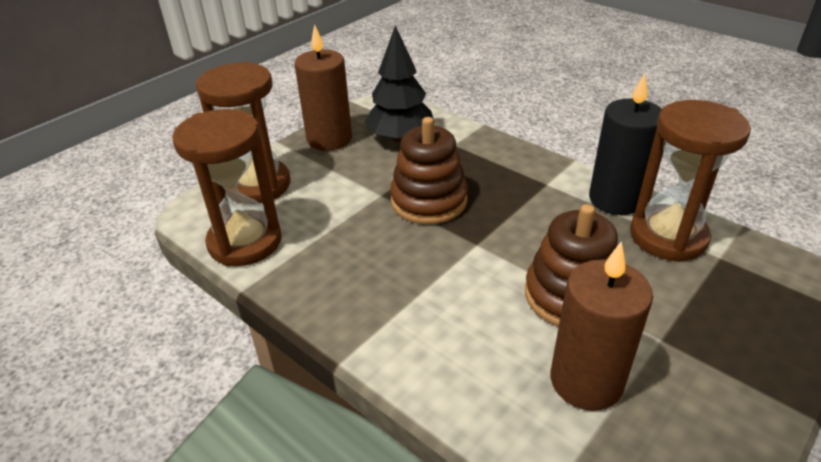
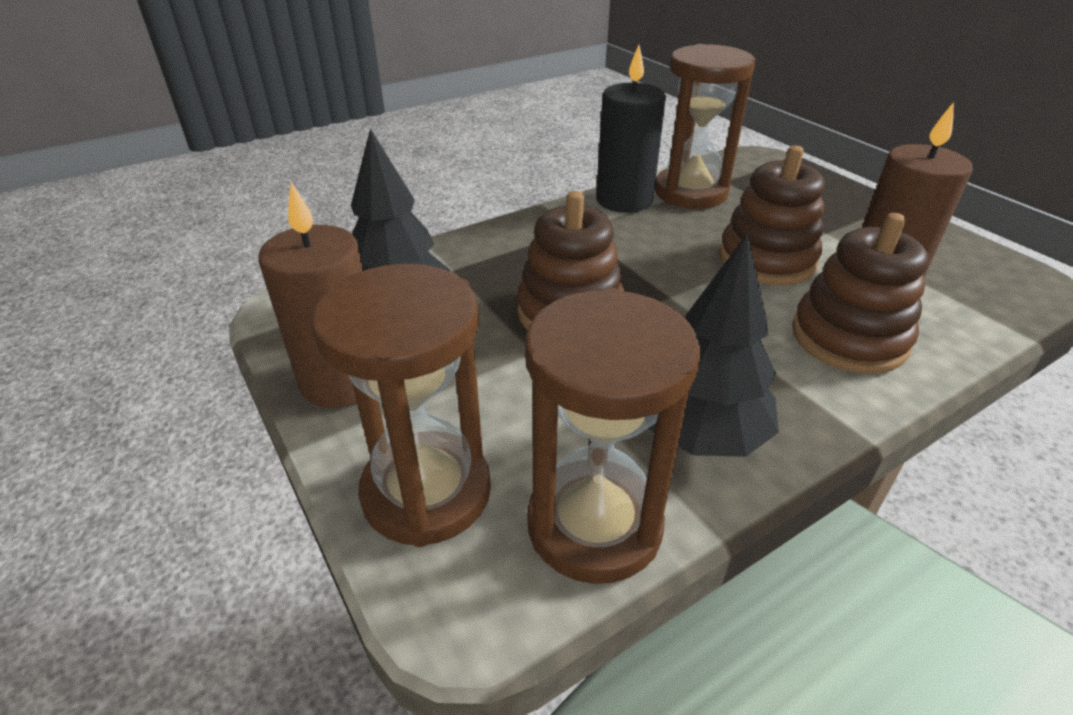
camera: 75 degrees left, 0 degrees up
(324, 274) = (700, 434): none -> black tree
(468, 352) = (849, 338): none -> brown stacking toy

